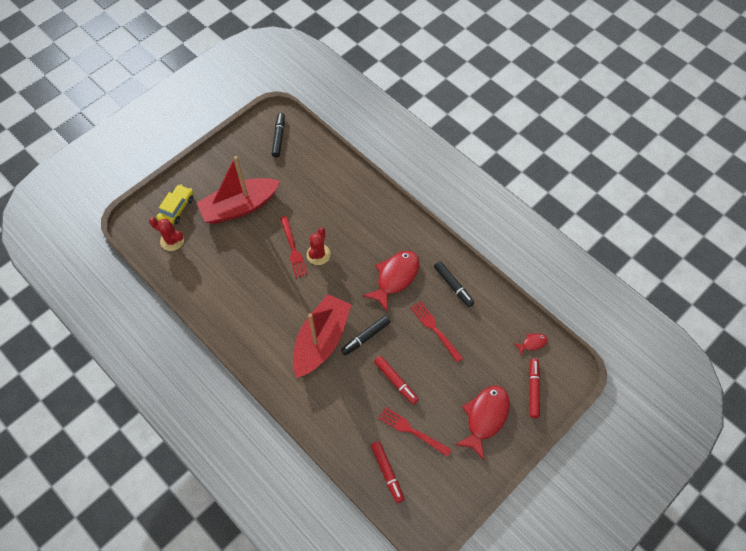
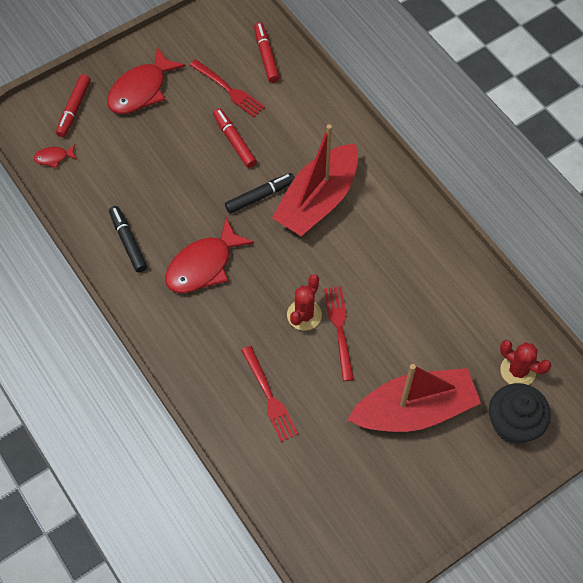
camera: 170 degrees left, 0 degrees up
(176, 208) = (513, 423): yellow car -> black cupcake
(278, 137) = (341, 532): black marker -> none
(435, 329) = (170, 192): red fork -> red fork (269, 397)

